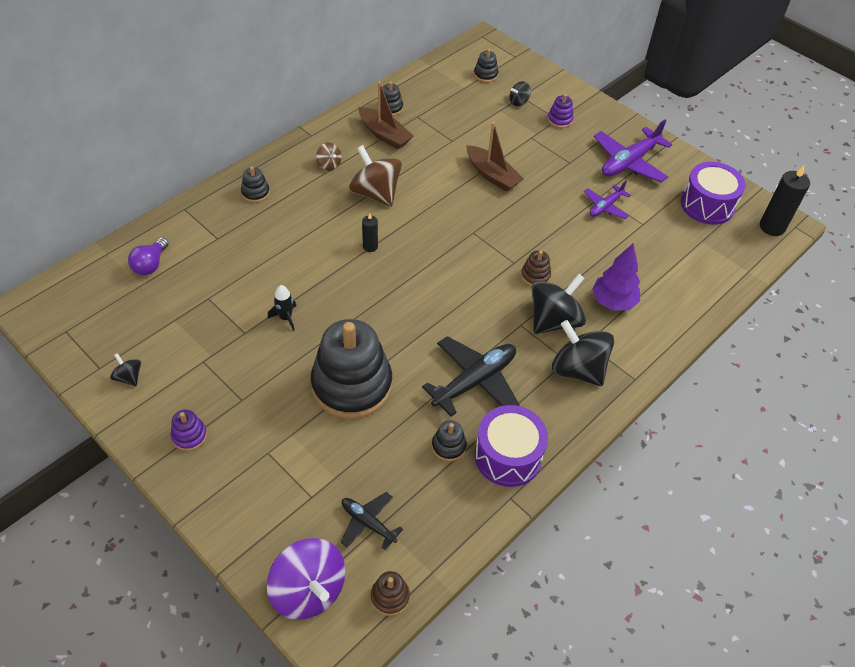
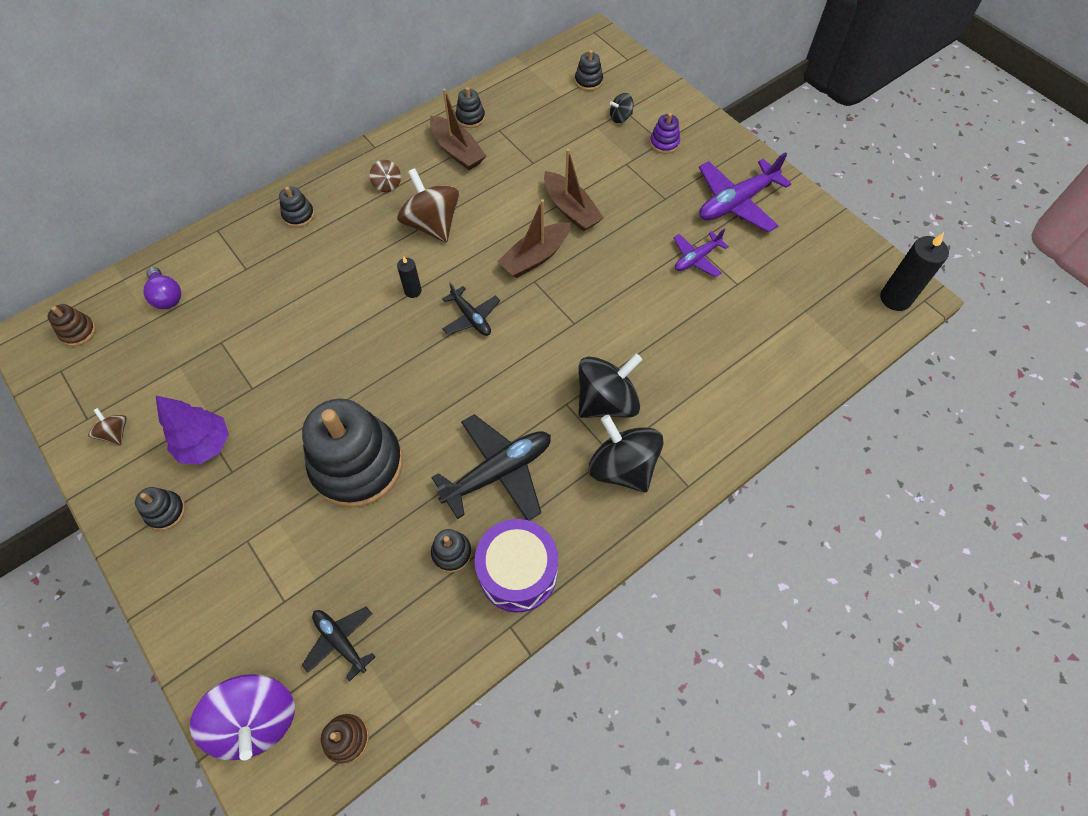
camera: 10 degrees right, 10 degrees up
(129, 377) = (115, 433): black spinning top -> brown spinning top
(150, 264) = (167, 296): purple light bulb -> purple light bulb turned 60 degrees counterclockwise
(189, 436) = (165, 511): purple stacking toy -> black stacking toy
(285, 318) = (300, 373): black rocket -> none
(425, 264) = (471, 317): none -> black plane
(470, 214) = (535, 257): none -> brown boat
(535, 276) = (596, 342): brown stacking toy -> brown stacking toy (78, 332)
(613, 302) = (681, 383): purple tree -> purple tree (206, 445)
(707, 205) = (820, 264): purple drum -> none

